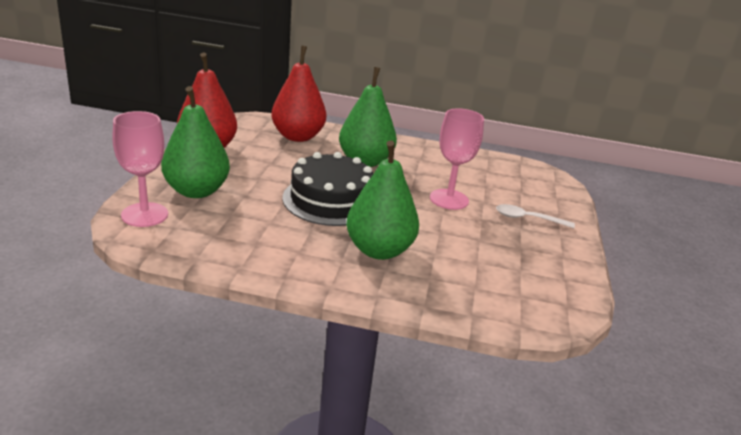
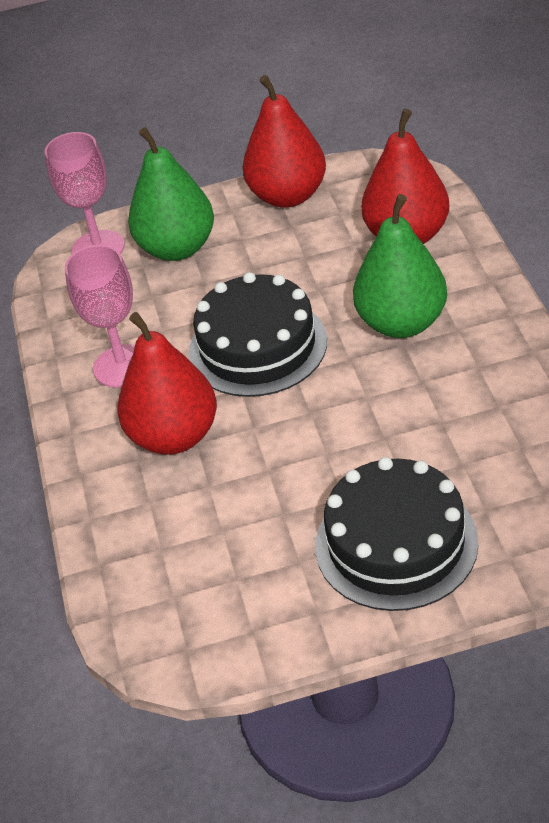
camera: 75 degrees right, 15 degrees up
(379, 250) = (174, 436): green pear -> red pear
(449, 199) = (371, 443): pink goblet -> pink goblet (122, 366)
(528, 219) = (396, 543): white spoon -> black cake

